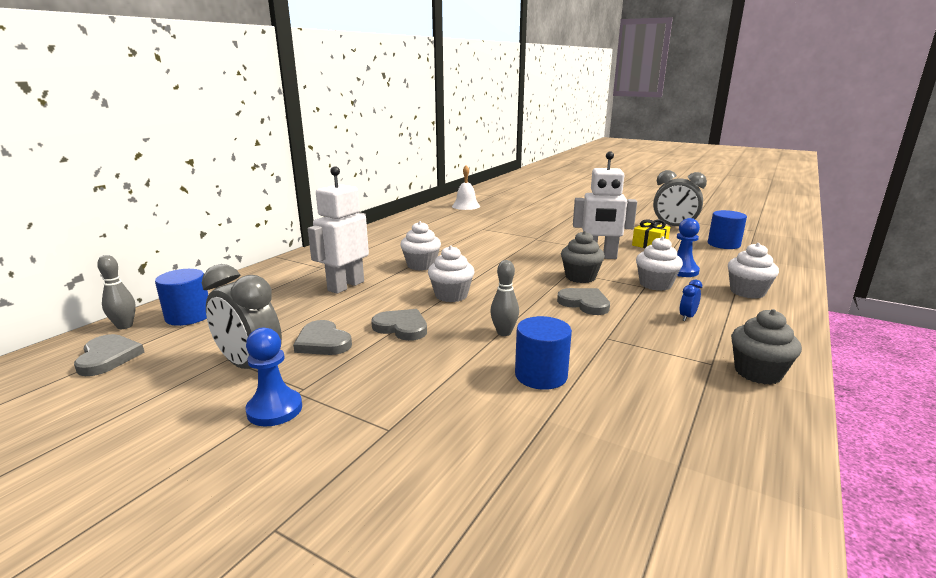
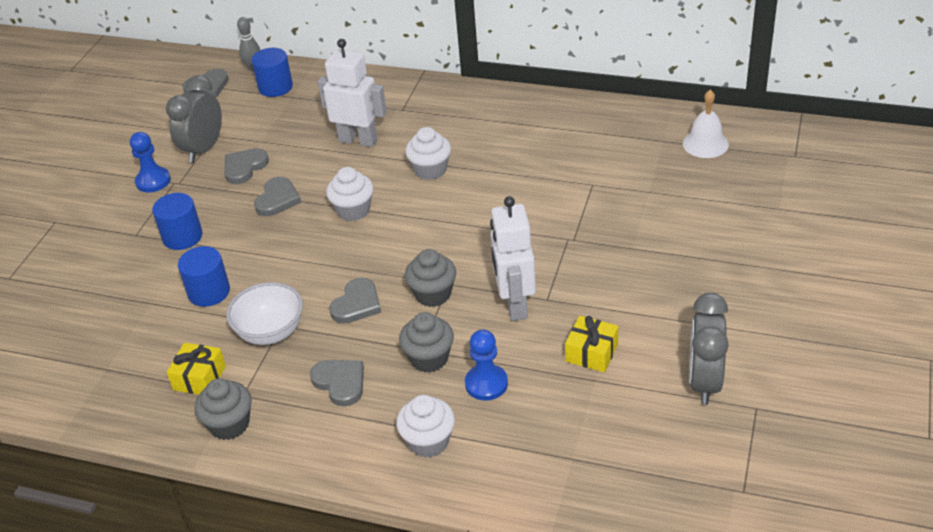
camera: 80 degrees right, 20 degrees up
(504, 332) = (279, 259): grey bowling pin -> none
(617, 343) = (270, 332): none -> white bowl
(655, 284) = (429, 358): white cupcake -> grey cupcake
(687, 317) = (340, 383): blue clock -> grey heart
(689, 388) = (199, 378): none -> yellow gift
(723, 244) = (631, 438): blue cylinder -> blue cylinder (182, 237)

